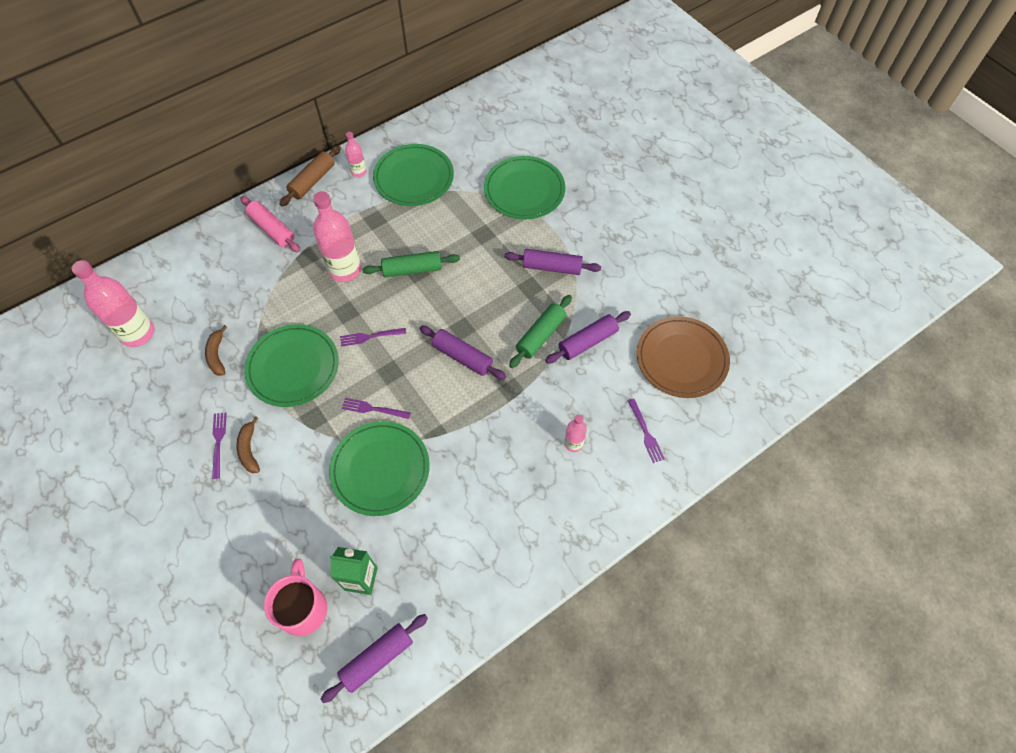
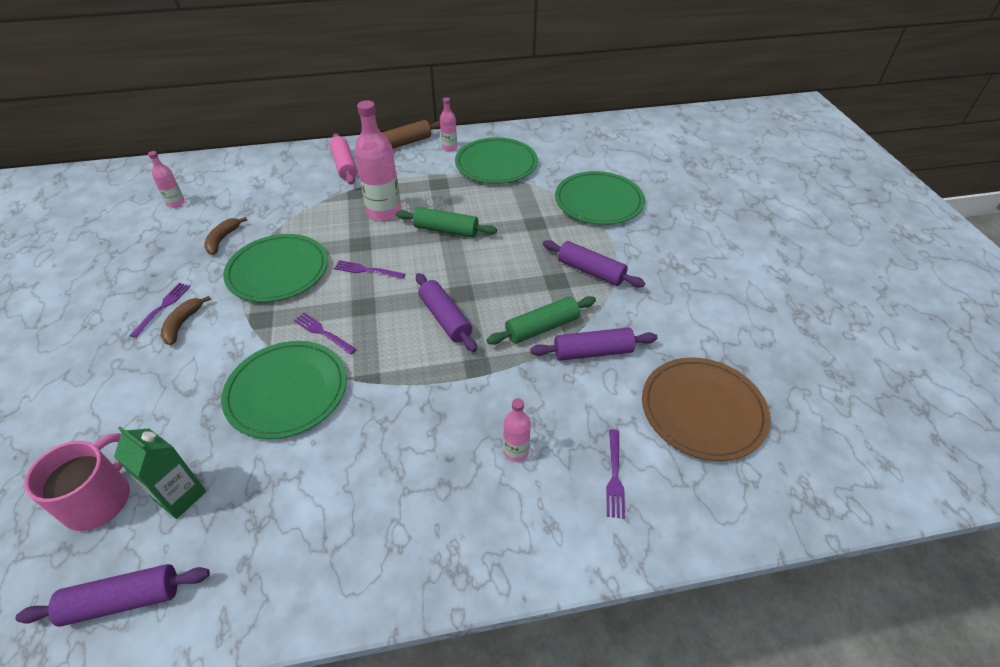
camera: 25 degrees right, 15 degrees down
(138, 333) = (176, 203): pink bottle -> pink bottle, size x0.51

